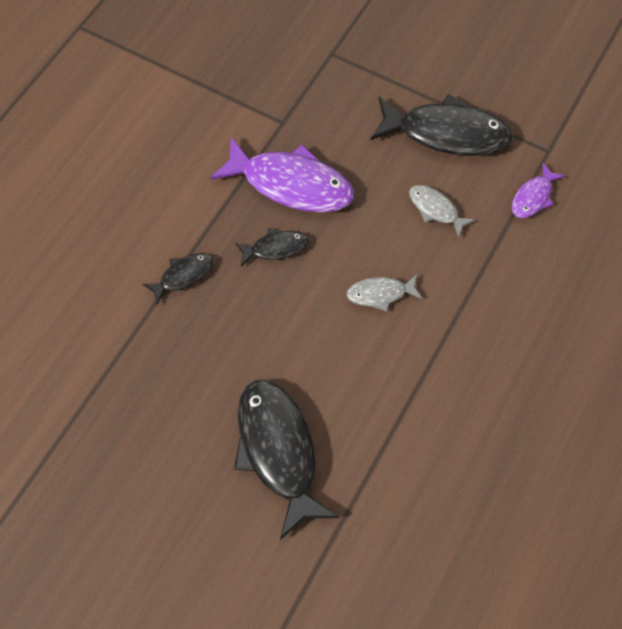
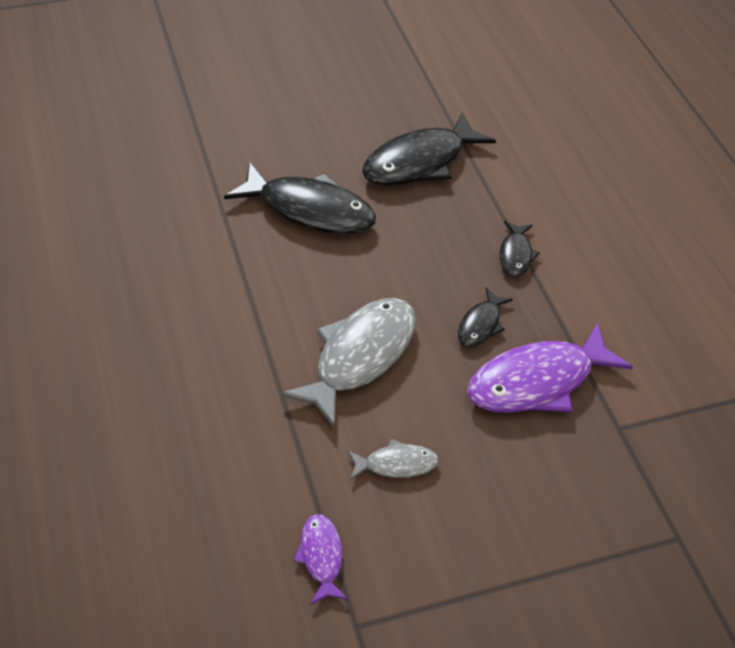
camera: 130 degrees right, 15 degrees down
(380, 294) = (360, 357): grey fish -> grey fish, size x2.02
(446, 133) = (473, 551): black fish -> black fish (419, 162)

